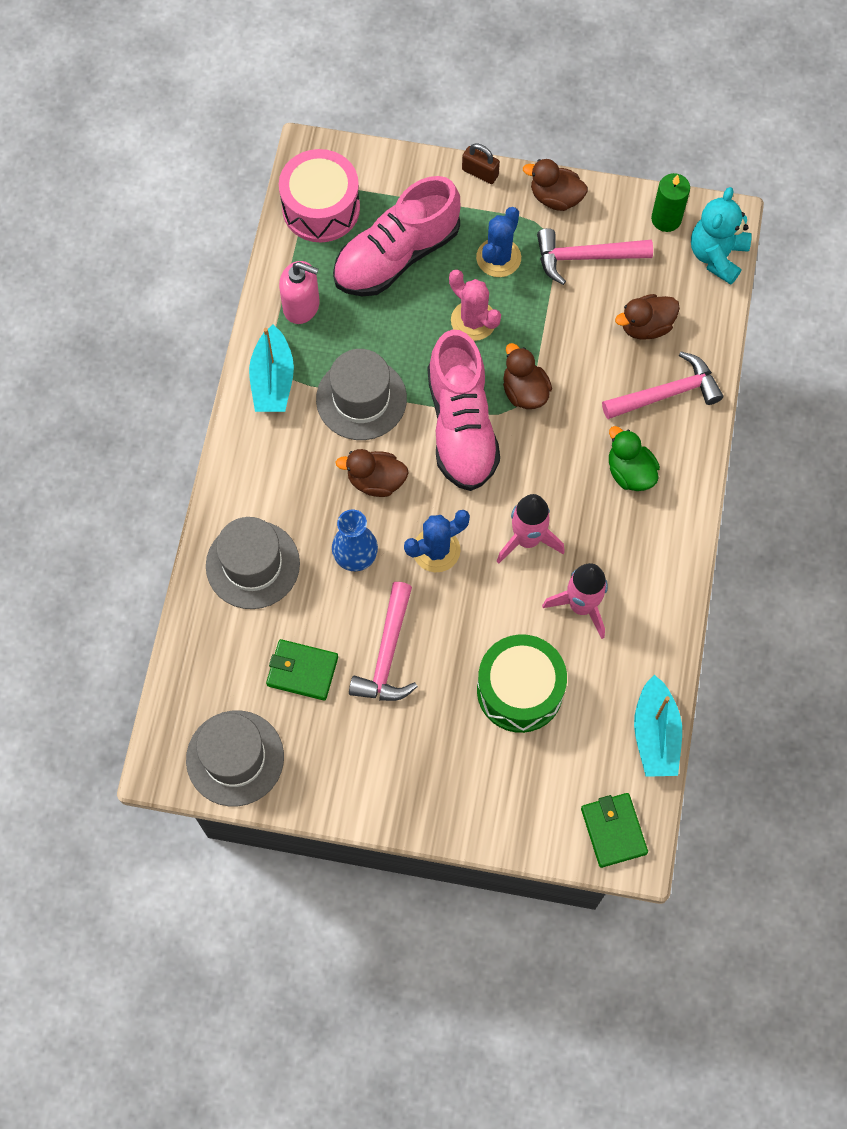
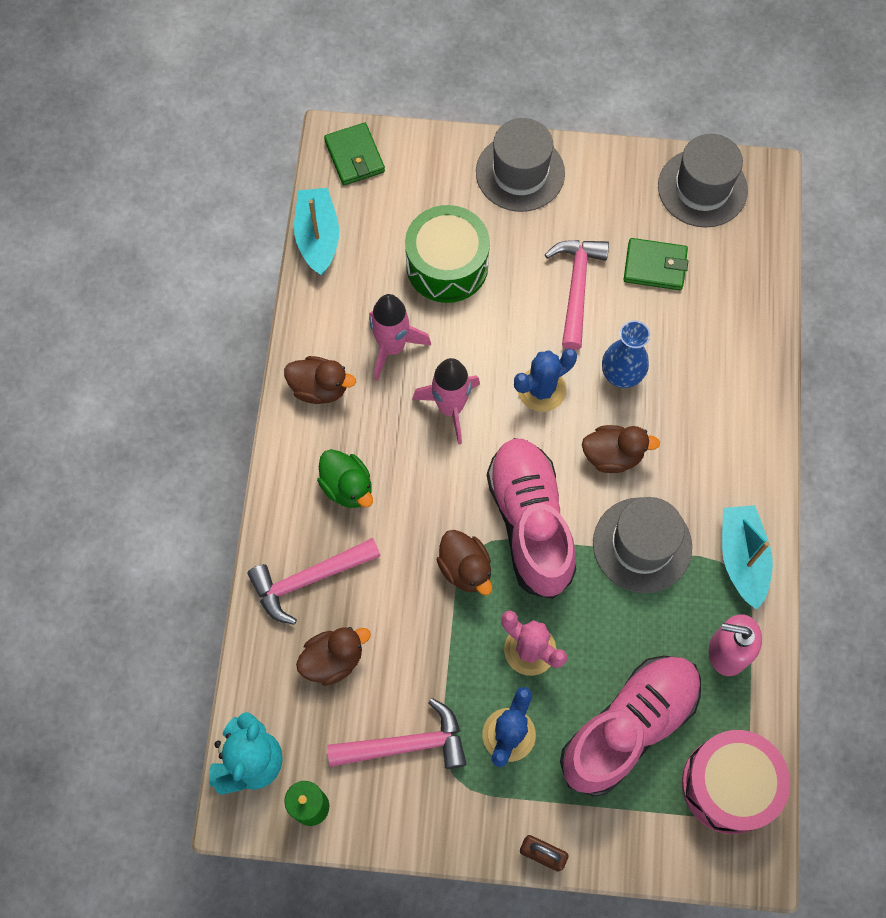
camera: 175 degrees right, 0 degrees up
(252, 564) = (722, 360): grey hat -> grey hat (520, 173)
(555, 198) = (446, 825): brown duck -> brown duck (319, 388)

